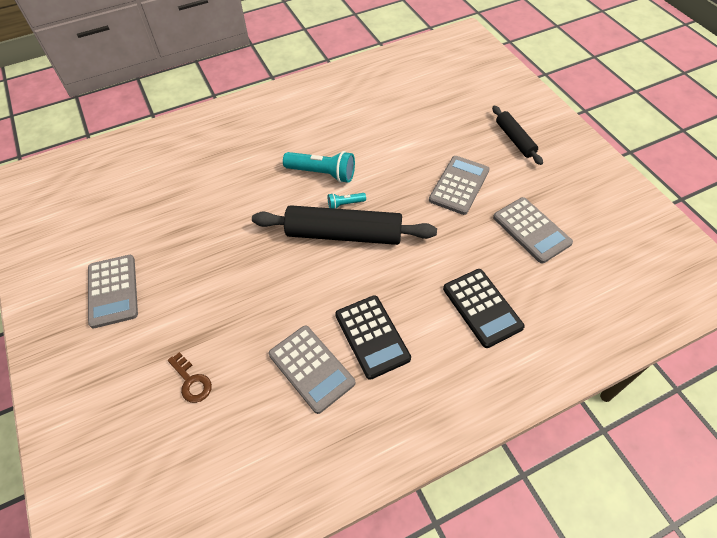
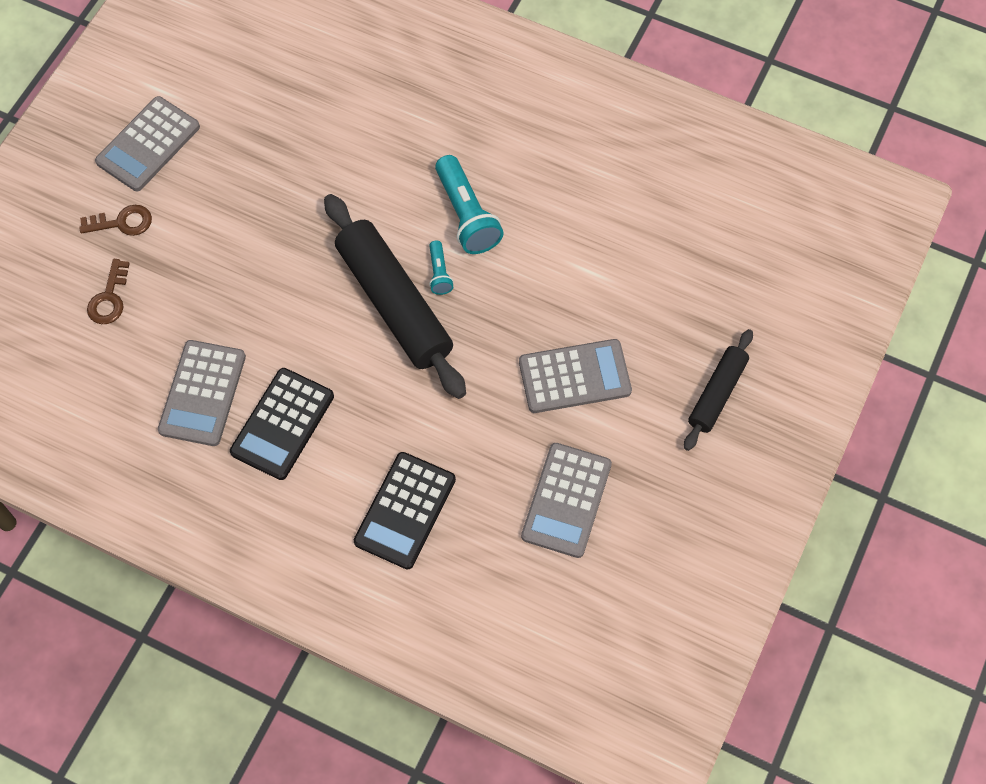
camera: 50 degrees right, 10 degrees up
(148, 339) = (122, 222): none -> brown key
(345, 204) = (439, 273): turquoise flashlight -> turquoise flashlight turned 135 degrees counterclockwise

